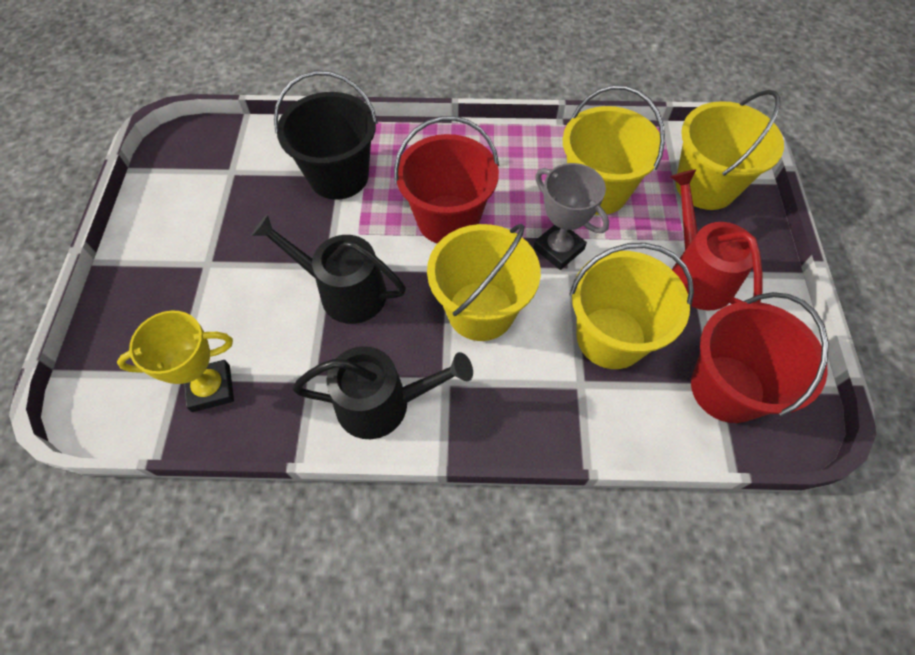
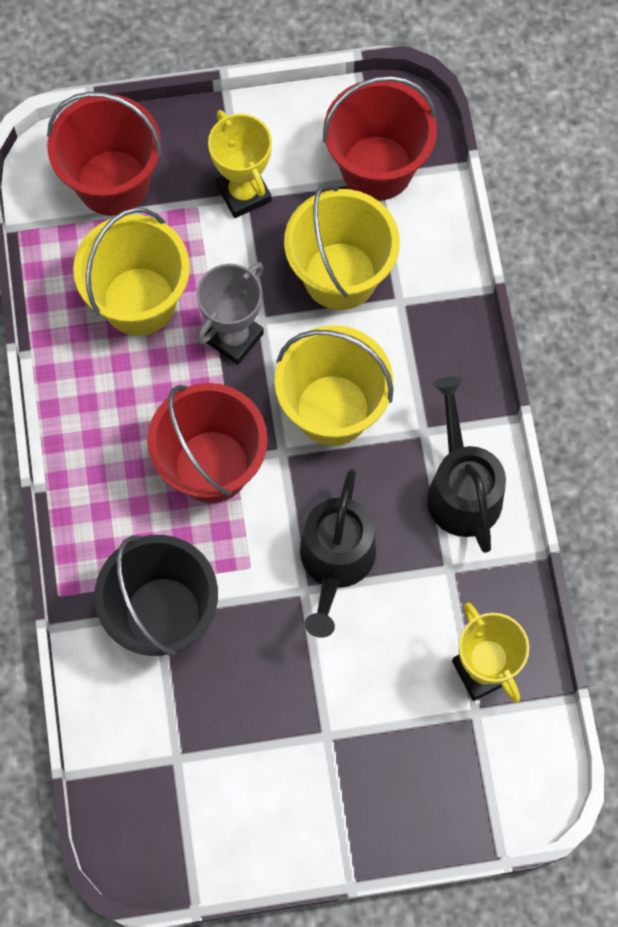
camera: 100 degrees left, 10 degrees up
(697, 274) = (244, 193): red watering can -> yellow trophy
(705, 186) = (113, 183): yellow bucket -> red bucket

